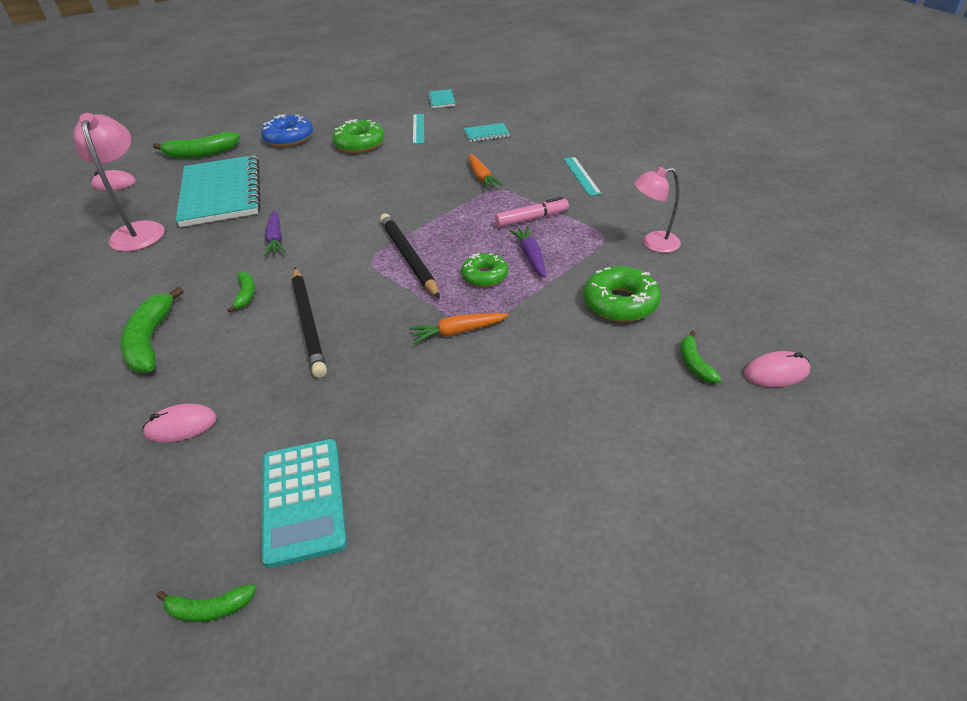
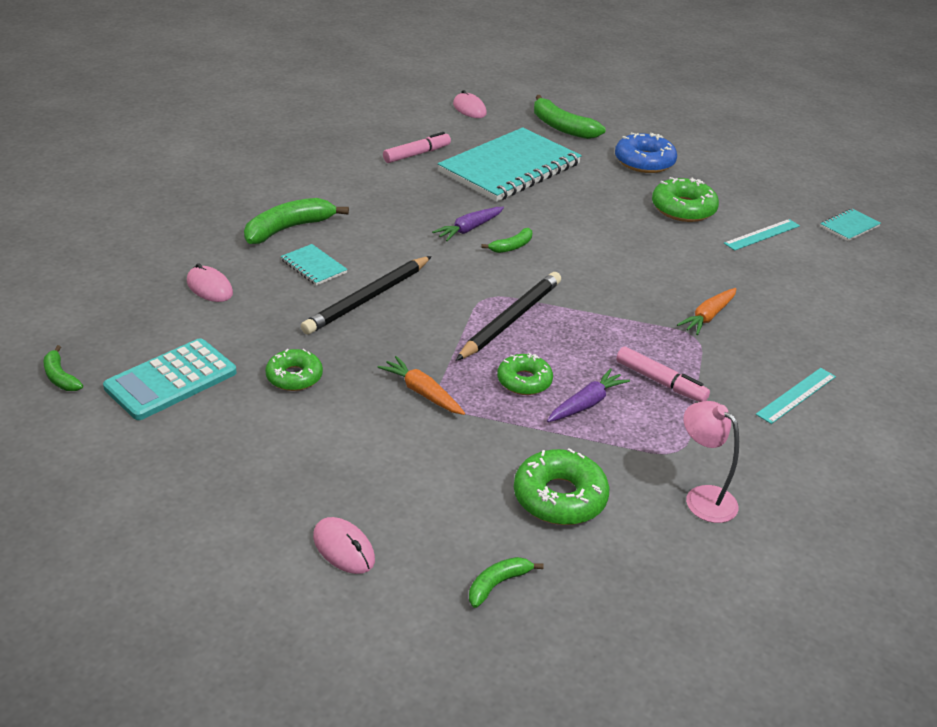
camera: 55 degrees right, 5 degrees down
(139, 230) = (417, 154): pink lamp -> pink marker
(246, 295) = (378, 248): green banana -> green banana (512, 246)
(375, 404) = (294, 377): none -> green donut
(486, 134) = (809, 288): turquoise notebook -> turquoise notebook (313, 266)
(776, 372) = (532, 661): pink mouse -> pink mouse (343, 548)

